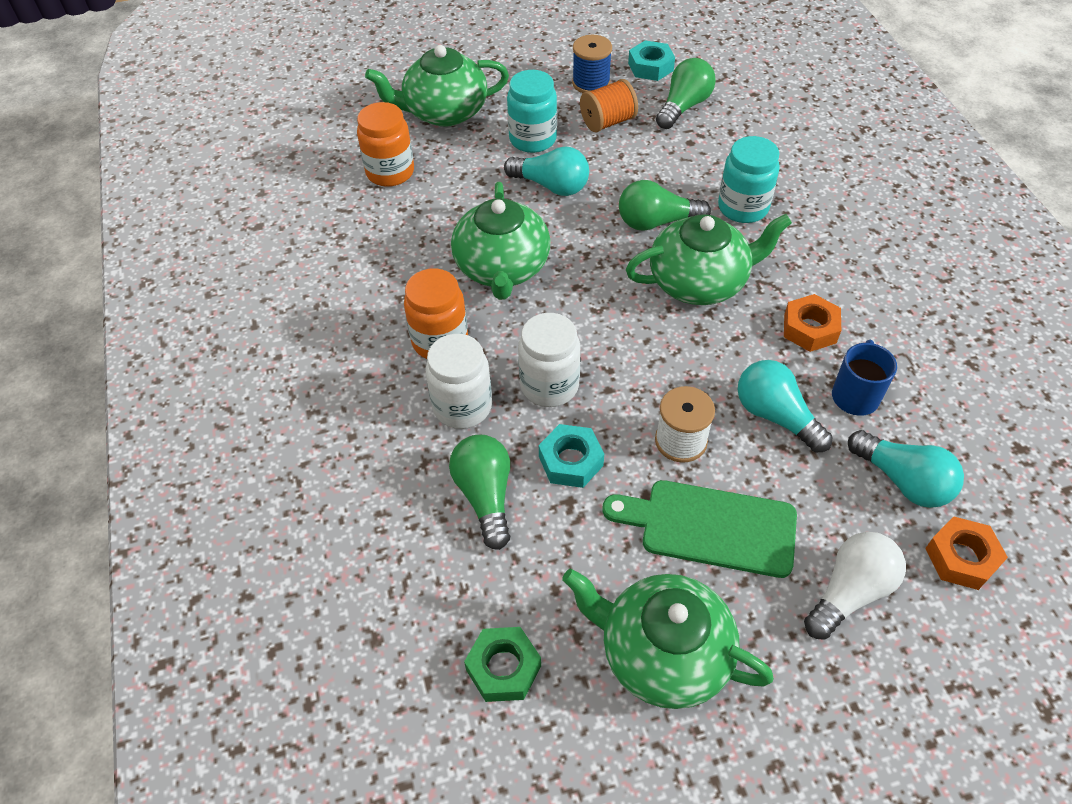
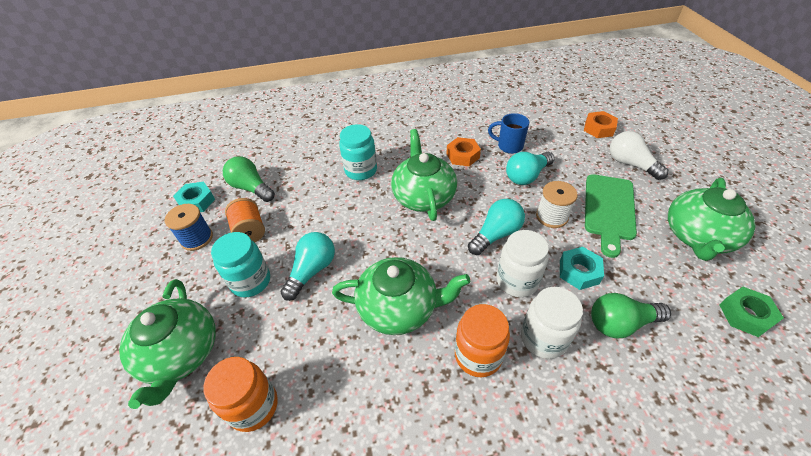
camera: 85 degrees left, 5 degrees down
(656, 222) = (365, 212): green light bulb -> none
(903, 480) = (560, 139): turquoise light bulb -> turquoise light bulb (496, 234)

